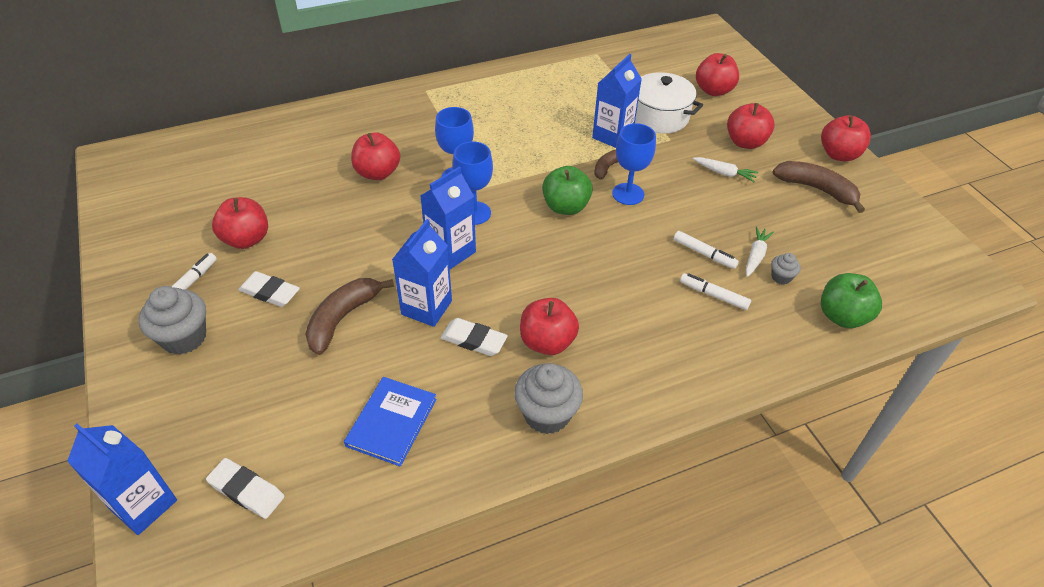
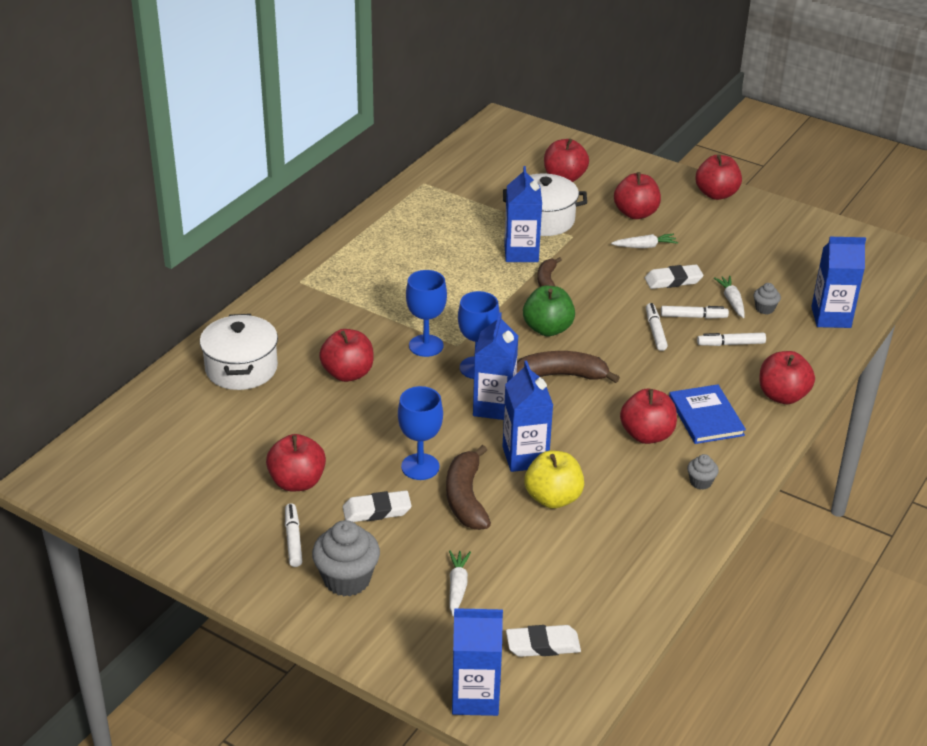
camera: 35 degrees left, 10 degrees down
(248, 393) = (457, 587): none -> white carrot
(314, 136) = (241, 368): none -> white pot
(391, 422) = (595, 546): blue book -> blue book (706, 417)
(407, 357) = (553, 498): none -> yellow apple
(474, 340) = (590, 461): white eraser -> white eraser (673, 280)
(547, 414) = (700, 482): grey cupcake -> grey cupcake, size x0.50
(628, 194) = (587, 296): blue goblet -> blue goblet (420, 467)
(655, 251) = (655, 331): none -> white marker
(713, 370) = (782, 396): none -> red apple
(816, 189) = (726, 229): brown banana -> brown banana (561, 375)
(842, 316) = (831, 317): green apple -> blue carton

